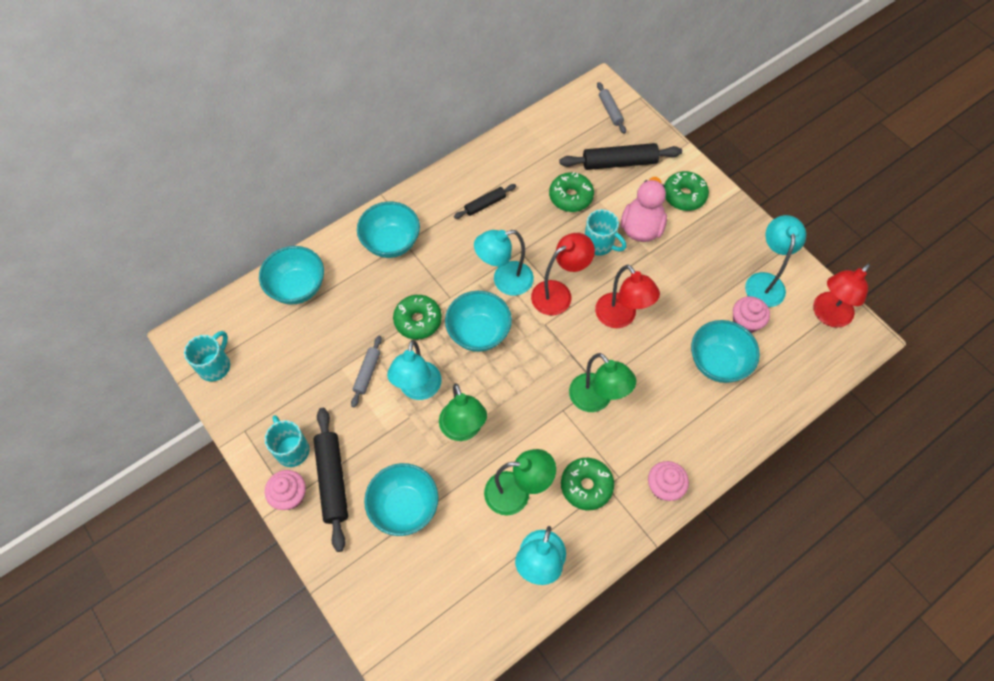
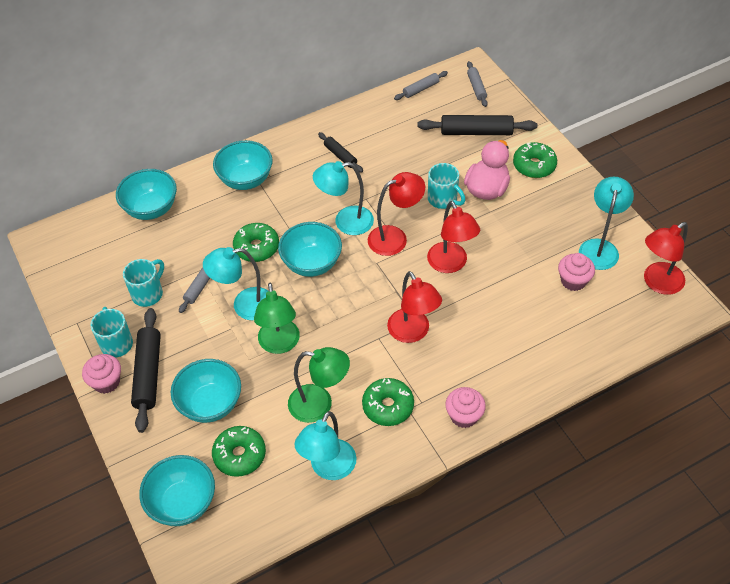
camera: 10 degrees right, 10 degrees down
(215, 365) = (62, 266): turquoise mug -> turquoise mug (148, 293)
(418, 389) = (244, 305): turquoise lamp -> turquoise lamp turned 60 degrees clockwise
(485, 204) = (340, 156): black rolling pin -> black rolling pin turned 75 degrees clockwise
(554, 118) = (421, 89): none -> grey rolling pin
(570, 197) = (423, 157): green donut -> green donut (240, 455)
(596, 400) = (413, 333): green lamp -> red lamp
(718, 362) = (539, 313): turquoise bowl -> turquoise bowl (183, 503)

